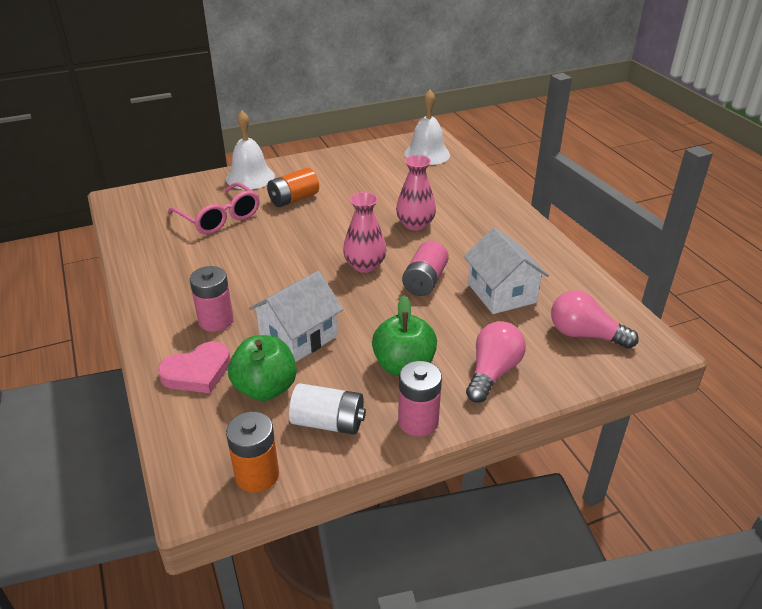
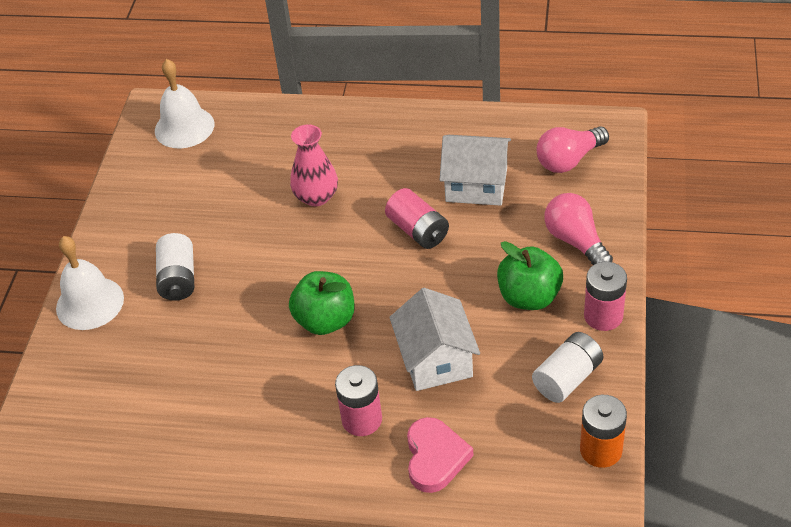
camera: 55 degrees left, 10 degrees up
(220, 218) = (161, 360): pink glasses -> none
(265, 388) = (494, 410): green apple -> green apple (325, 320)
(293, 199) = (178, 279): orange battery -> white battery
(365, 265) = (357, 265): pink vase -> none

